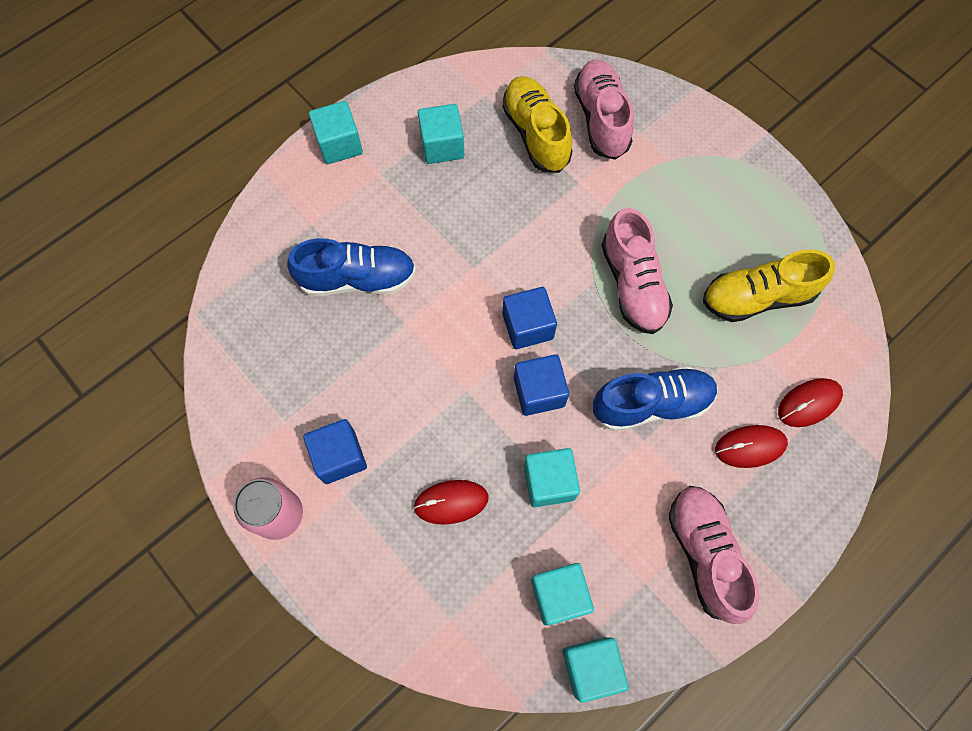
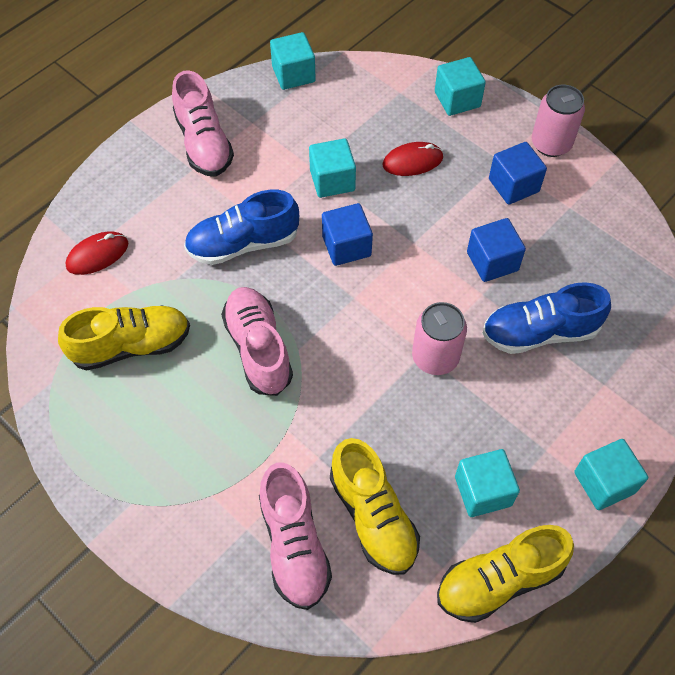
camera: 175 degrees right, 10 degrees down
(442, 84) = (499, 580): none -> yellow shoe
(463, 262) = (435, 357): none -> pink can
(527, 326) = (362, 301): blue cube -> blue cube (492, 261)
(559, 595) = (319, 111): turquoise cube -> turquoise cube (457, 99)
(750, 447) = (157, 217): red mouse -> none

